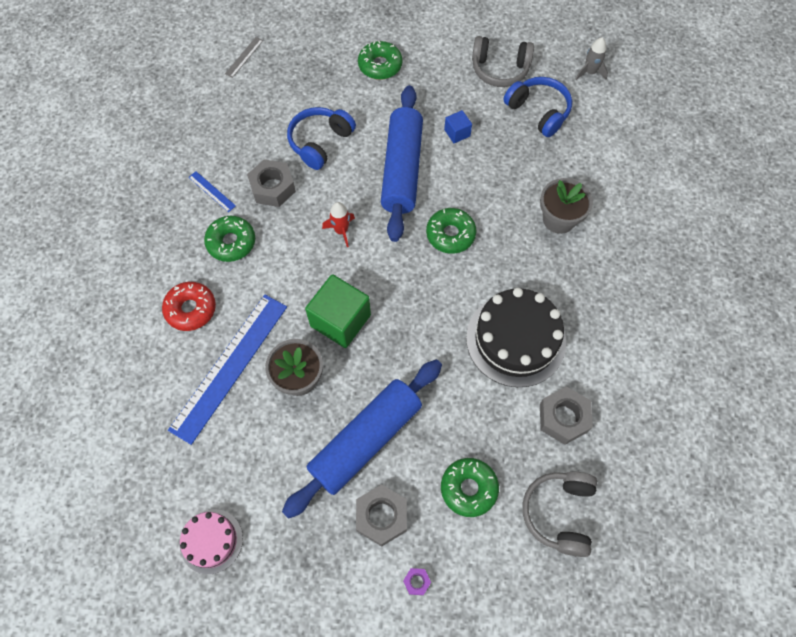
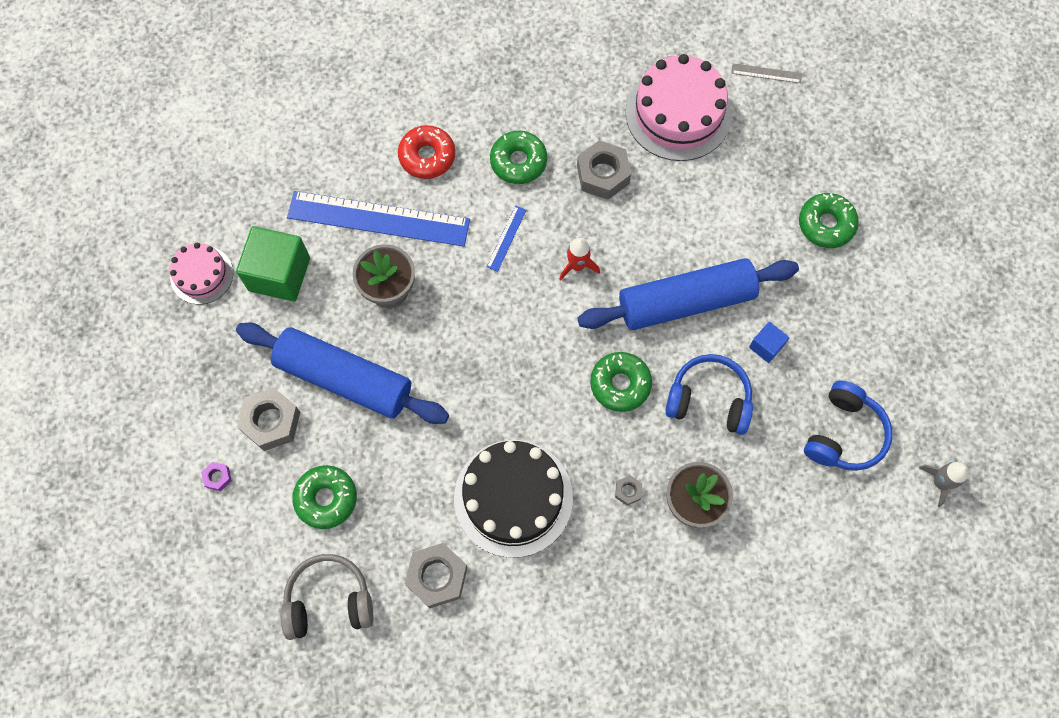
camera: 70 degrees right, 5 degrees up
(212, 191) = (572, 116): blue ruler -> blue ruler (506, 238)
(247, 121) = (678, 113): none -> pink cake
(320, 142) = (684, 200): blue headphones -> blue headphones (709, 400)
(340, 320) = (468, 305): green cube -> green cube (279, 274)
(500, 69) = (889, 367): grey headphones -> none
(536, 258) = (628, 491): none -> grey nut

